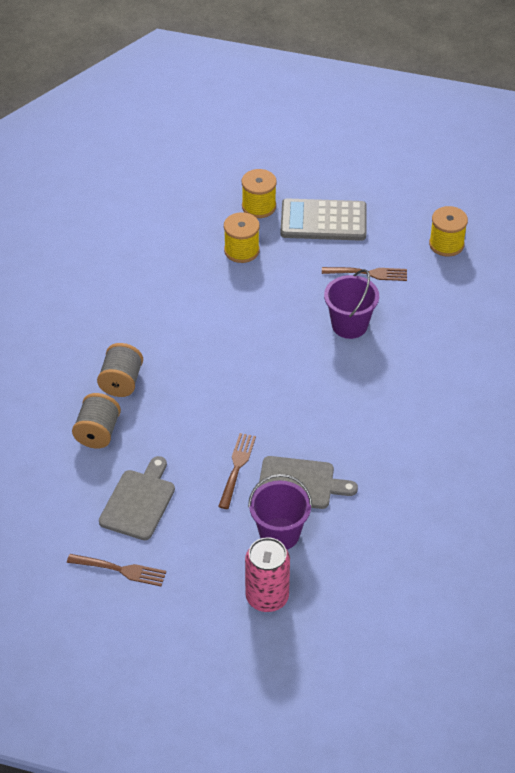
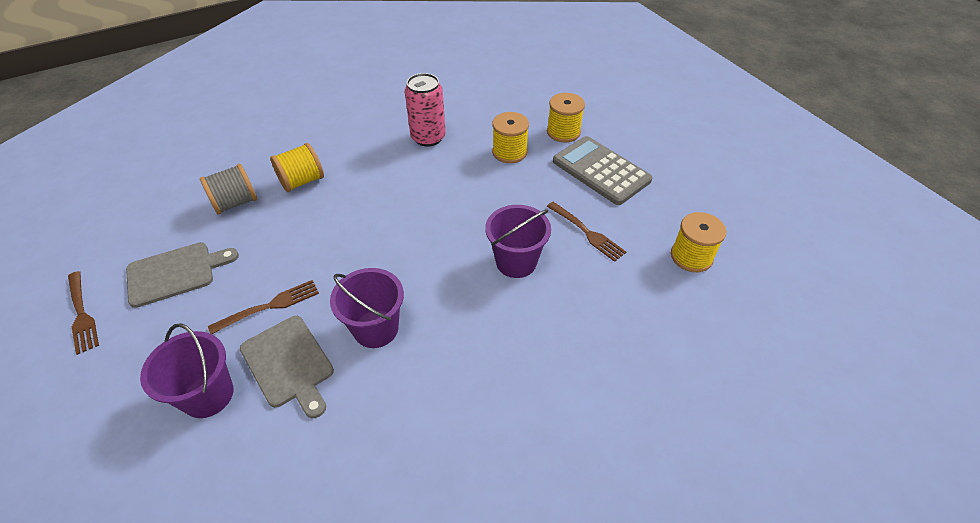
camera: 45 degrees right, 0 degrees up
(121, 382) = (302, 181): grey spool -> yellow spool
(267, 597) = (110, 447): pink can -> pink can (428, 137)
(321, 427) = (376, 328): none -> purple bucket

